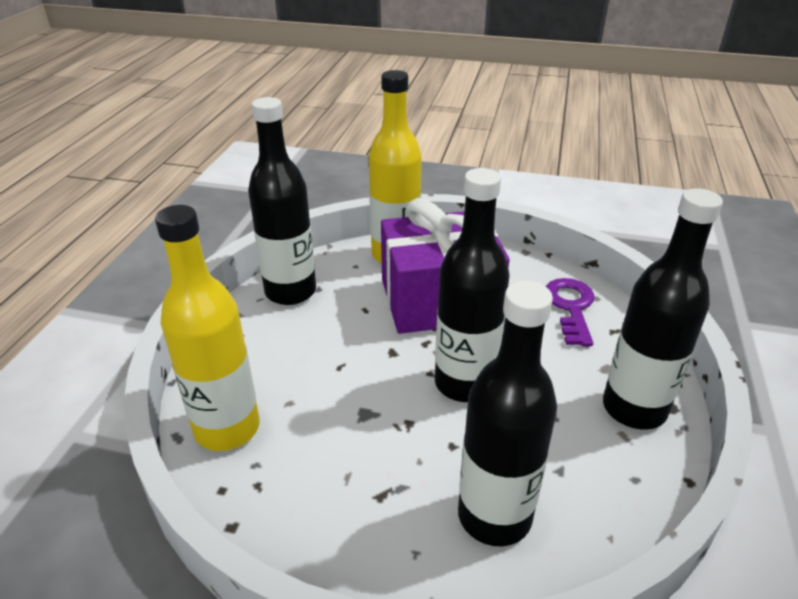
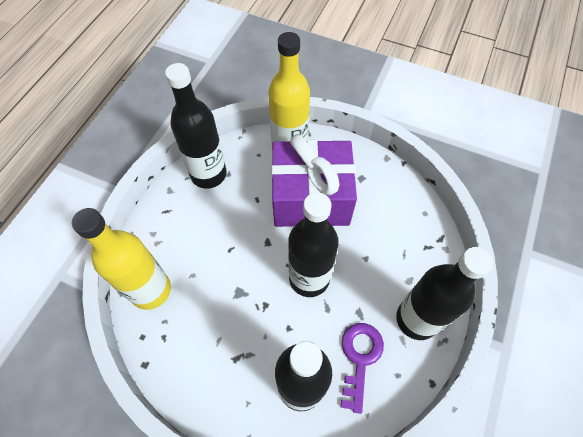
camera: 10 degrees right, 25 degrees up
(570, 307) = (403, 220): purple key -> purple key (359, 358)

